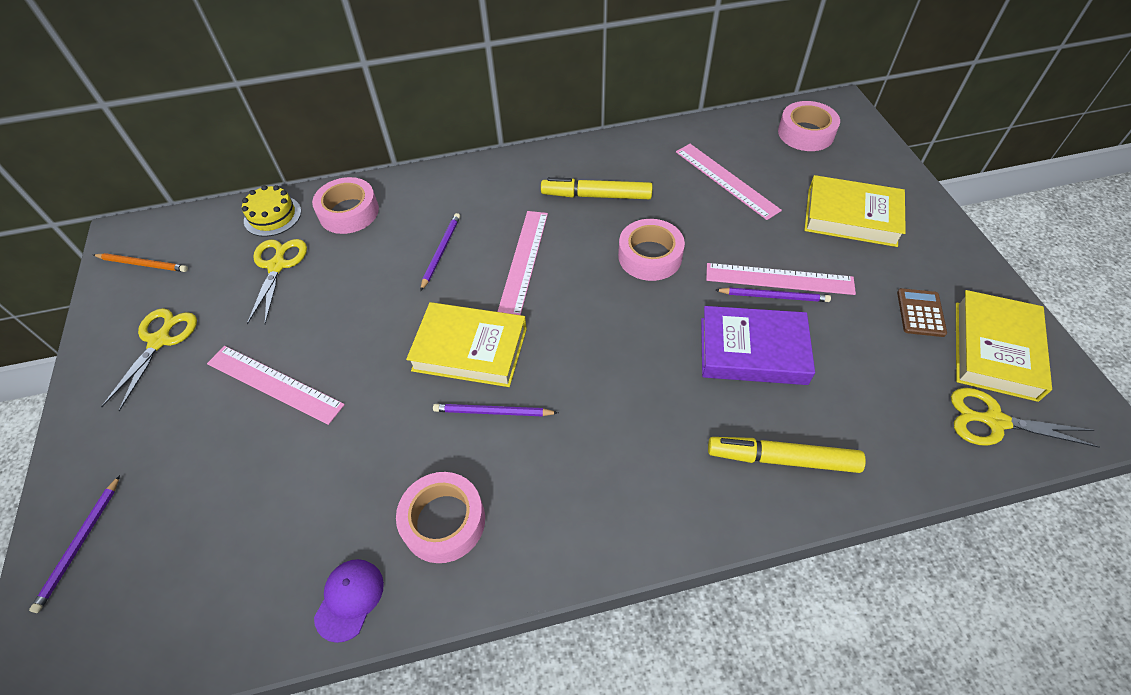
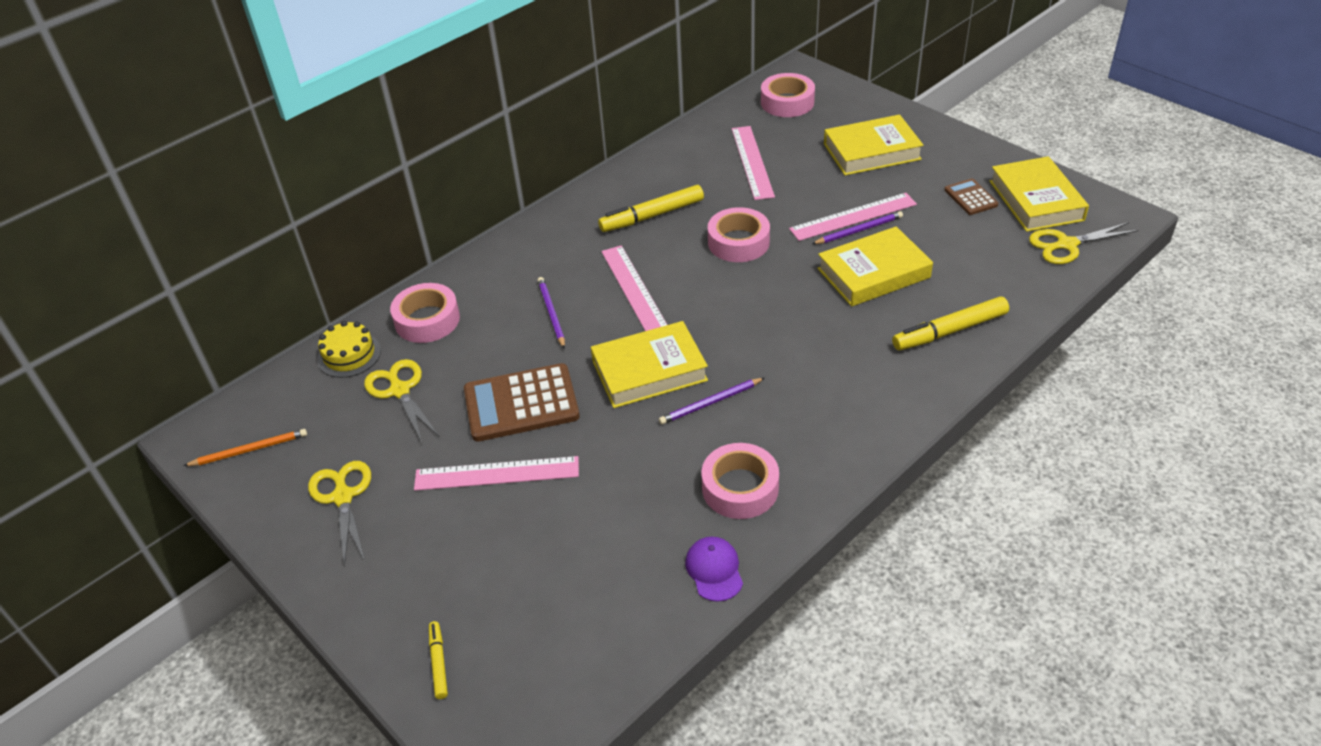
camera: 30 degrees left, 10 degrees down
(80, 544) = (438, 663): purple pencil -> yellow marker
(348, 326) = (521, 403): none -> brown calculator
(726, 180) = (752, 162): pink ruler -> pink ruler turned 60 degrees clockwise
(752, 351) = (873, 273): purple book -> yellow book

